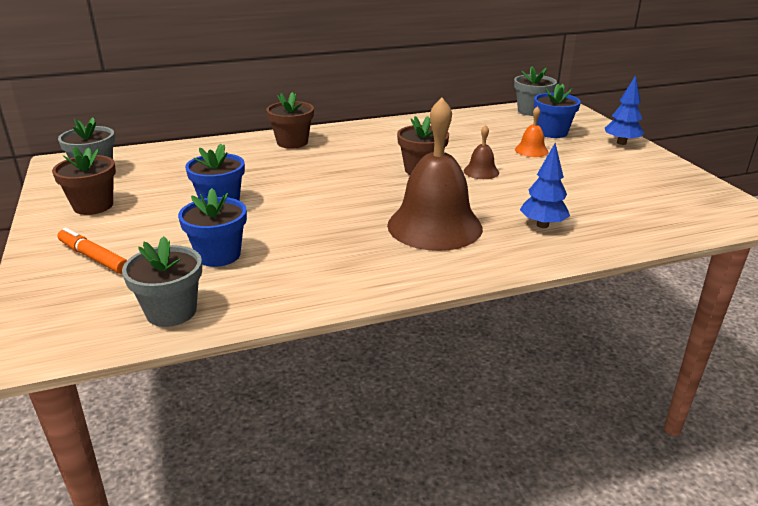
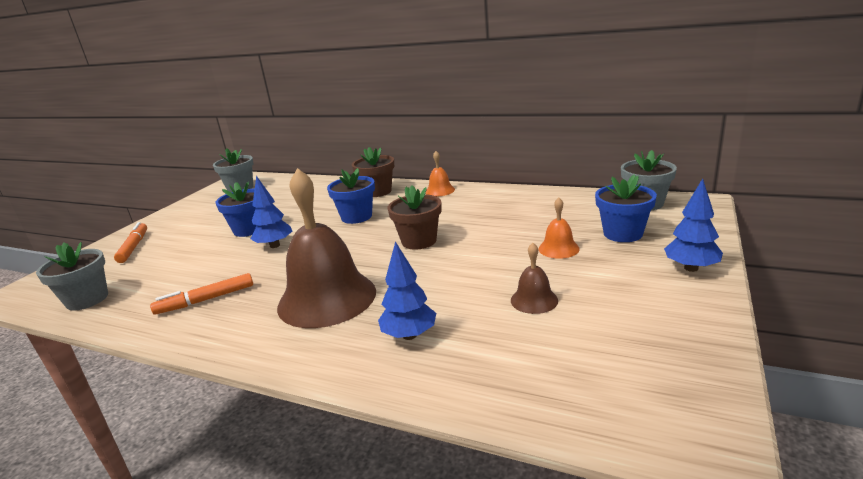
camera: 45 degrees right, 5 degrees down
(93, 206) = (197, 212): brown flower pot -> none
(218, 255) = (177, 269): blue flower pot -> blue flower pot (356, 217)
(288, 207) = (275, 245): none -> blue tree
(323, 263) = (206, 300): none -> orange marker
(355, 130) = (440, 190): none -> orange bell
(481, 171) = (465, 257): brown bell -> brown bell (534, 300)

